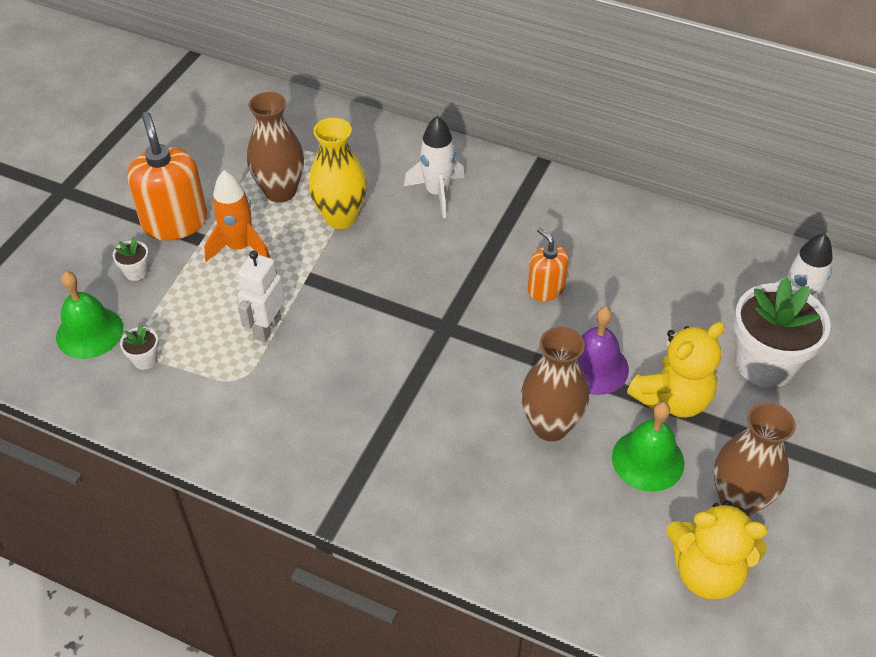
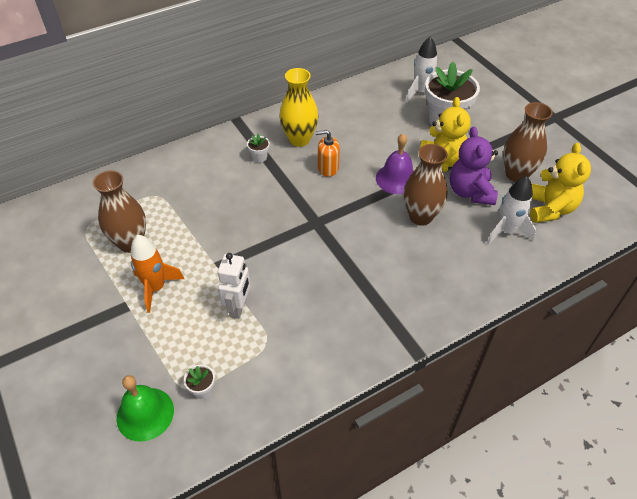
camera: 55 degrees left, 0 degrees up
(136, 272) = (117, 358): white flower pot -> white flower pot (259, 157)
(175, 222) = (95, 313): orange soap dispenser -> none
(267, 328) = (238, 307): white robot -> white robot turned 135 degrees counterclockwise
(340, 217) = (185, 225): yellow vase -> yellow vase (299, 139)
(437, 193) = (213, 173): white rocket -> white rocket (506, 231)
(648, 460) = (470, 192): green bell -> purple teddy bear
(706, 572) = (549, 209): yellow teddy bear -> yellow teddy bear turned 45 degrees counterclockwise

